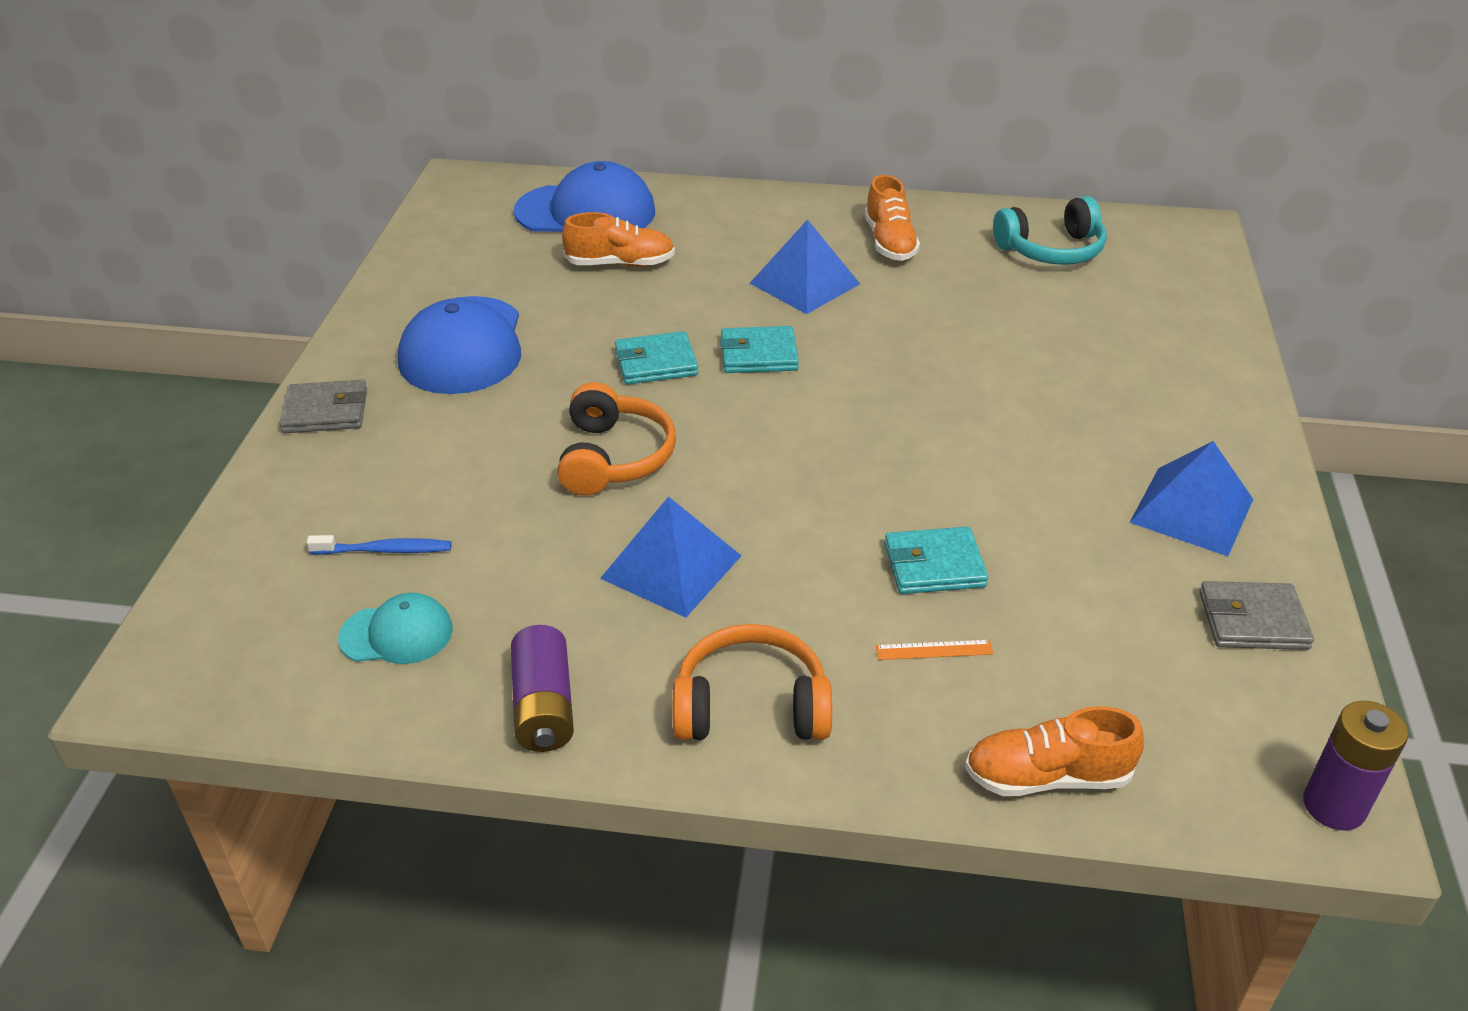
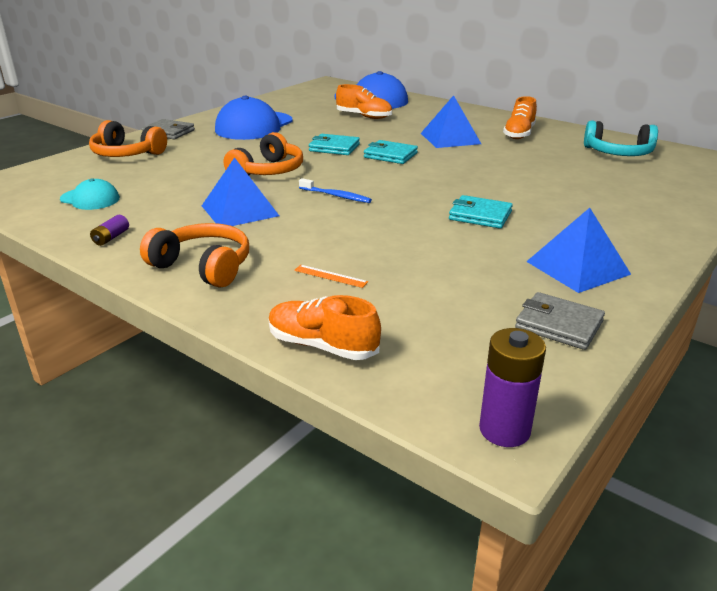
camera: 30 degrees right, 10 degrees down
(318, 496) = (127, 154): none -> orange headphones
(385, 550) = (126, 174): blue toothbrush -> blue toothbrush (336, 196)
(544, 706) = (111, 238): purple battery -> purple battery, size x0.54
(934, 565) = (377, 246): turquoise wallet -> turquoise wallet (480, 215)

